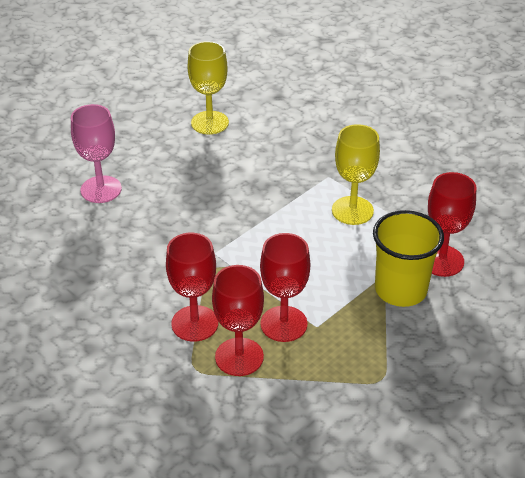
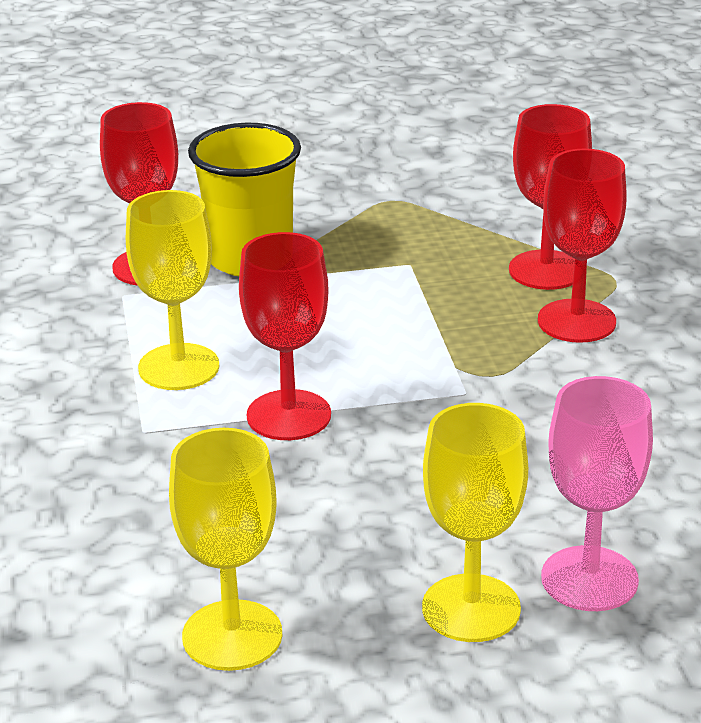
camera: 145 degrees left, 10 degrees down
(137, 162) = (471, 608): none -> yellow goblet
(283, 324) = (451, 280): red goblet -> red goblet (289, 415)

